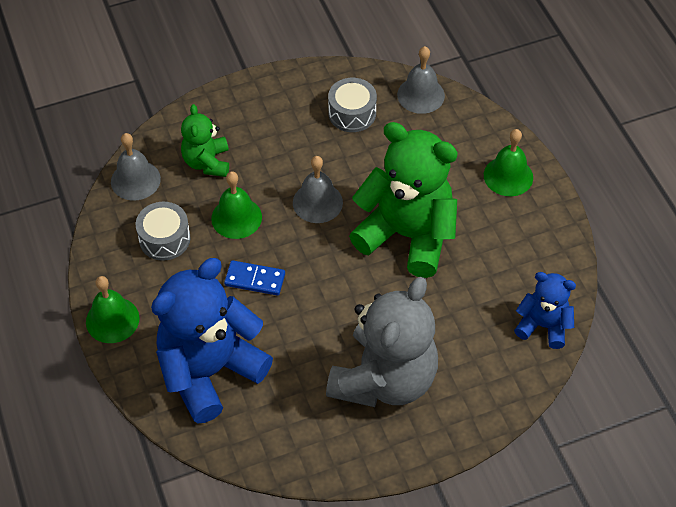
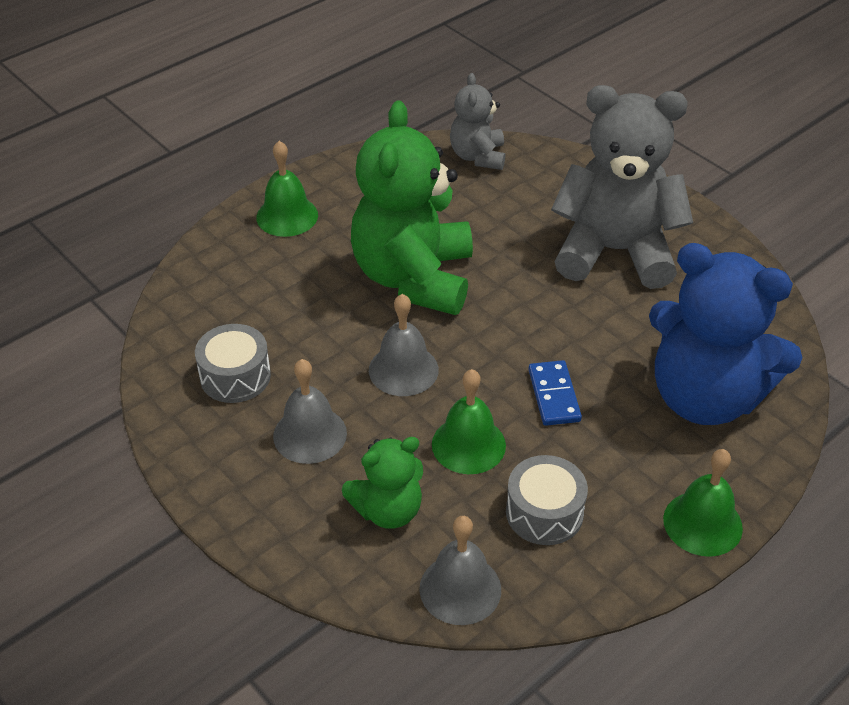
camera: 110 degrees left, 10 degrees down
(421, 95) = (179, 317): grey bell -> grey bell (310, 434)
(543, 325) = (478, 156): blue teddy bear -> grey teddy bear

